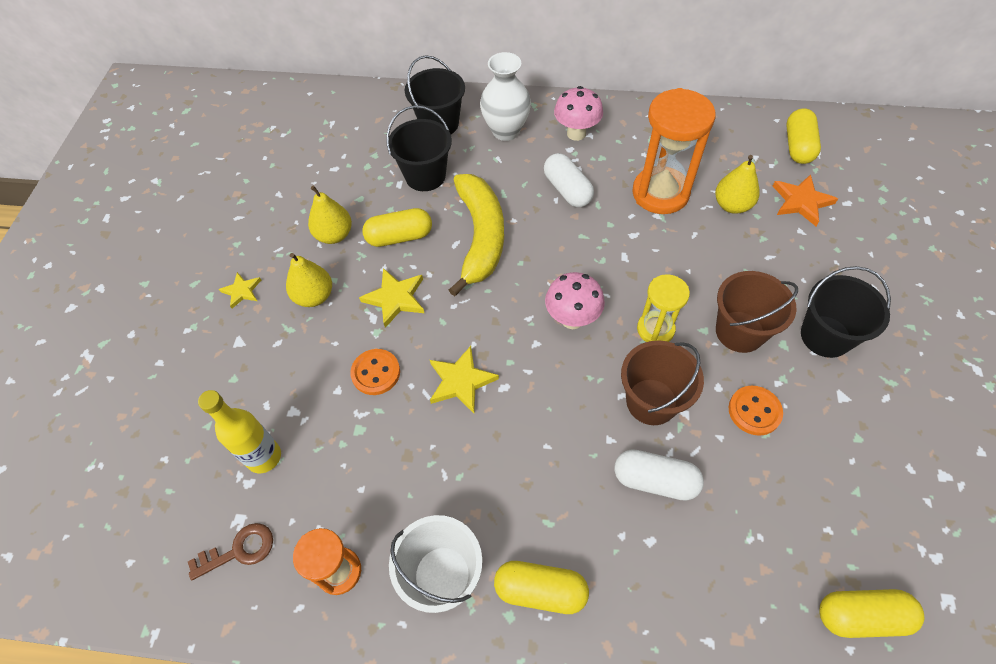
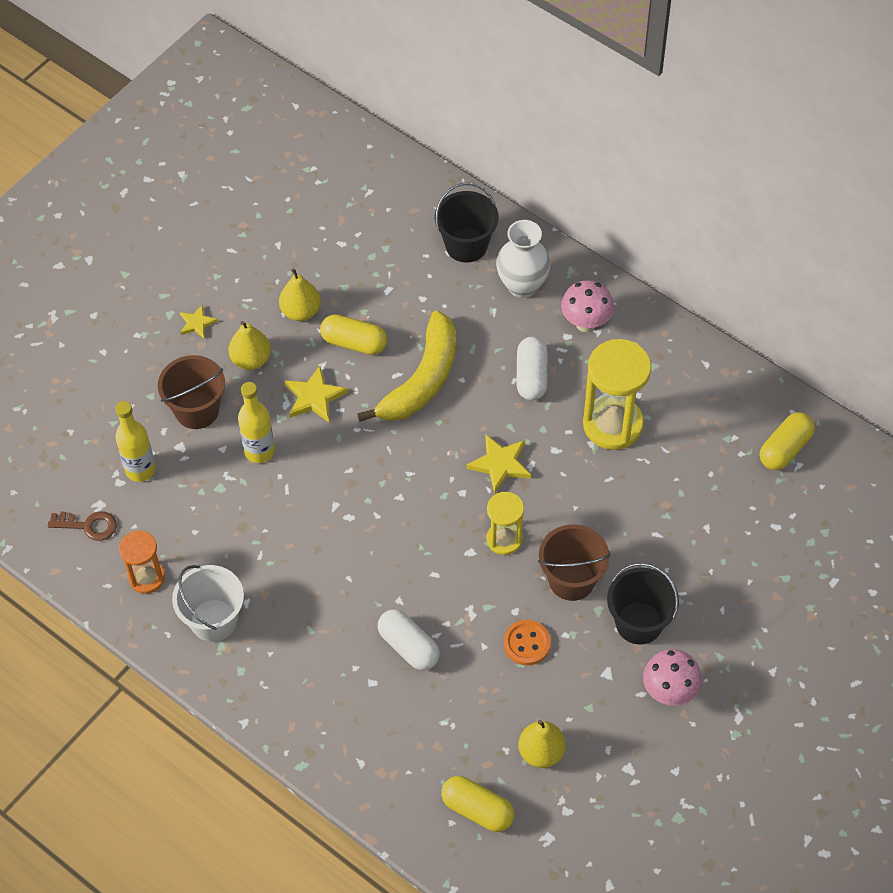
camera: 30 degrees right, 0 degrees up
(376, 373) = (259, 451): orange button -> yellow bottle
(425, 176) = (416, 294): black bucket -> none
(461, 381) = (319, 494): yellow star -> yellow star (500, 464)
(540, 590) = (272, 668): yellow capsule -> none
(572, 319) = (443, 493): pink mushroom -> pink mushroom (669, 692)
(651, 401) = (453, 591): brown bucket -> brown bucket (197, 410)
(660, 193) = (612, 424): orange hourglass -> yellow hourglass
(732, 205) = (667, 471): yellow pear -> yellow pear (541, 752)
(801, 202) = (734, 502): orange star -> none

